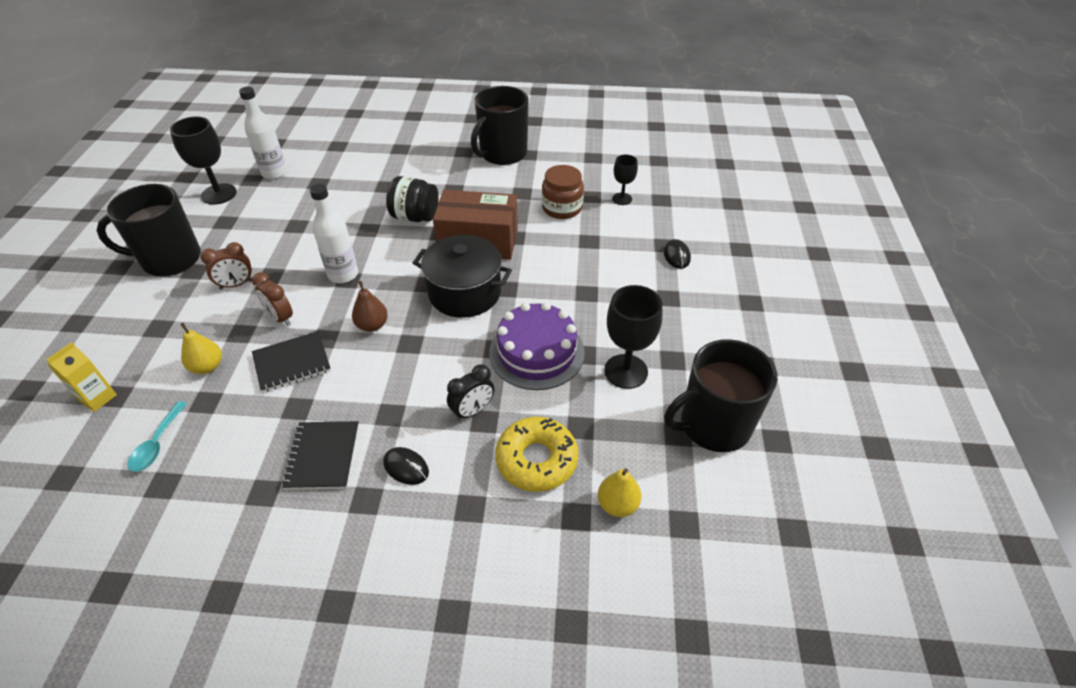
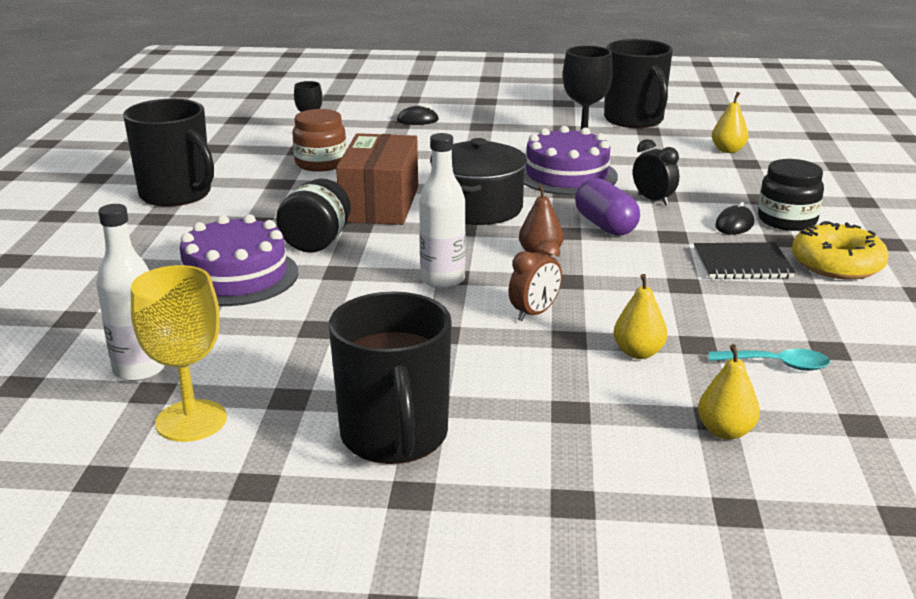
camera: 90 degrees left, 20 degrees down
(98, 398) = (725, 431): yellow carton -> yellow pear
(219, 194) = (191, 421): black goblet -> yellow goblet
(236, 284) = (464, 358): brown clock -> none
(292, 363) = (615, 296): black notebook -> none
(372, 190) = (236, 276): none -> purple cake
(409, 517) = (787, 220): none -> black jar
(419, 369) = (605, 225): none -> purple capsule
(536, 460) = (698, 175): yellow donut -> yellow donut (837, 264)

